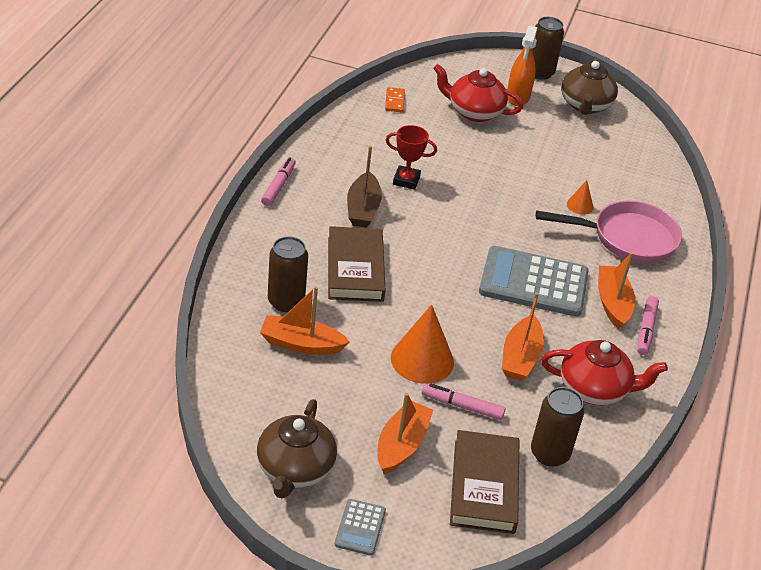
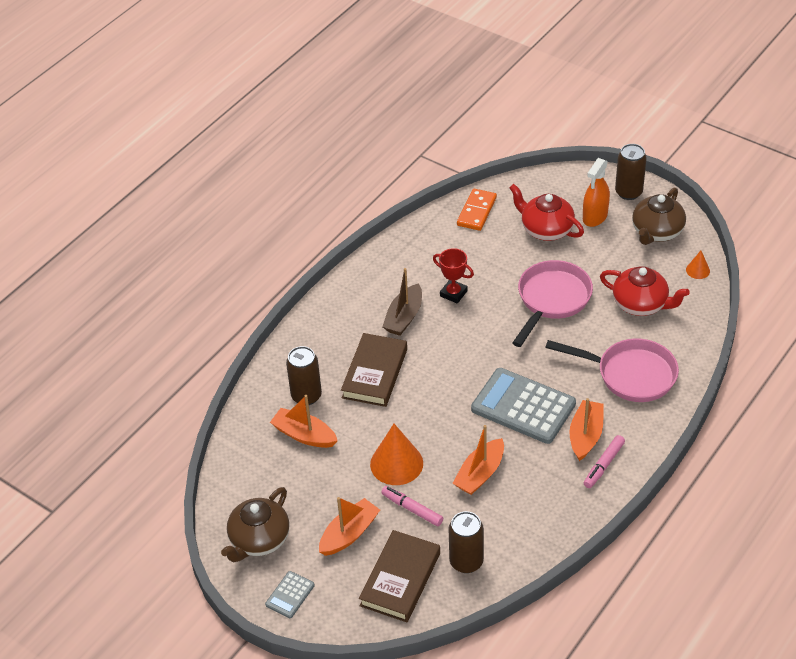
camera: 25 degrees right, 5 degrees up
(278, 186) = (341, 287): pink marker -> none
(394, 101) = (476, 211): orange domino -> orange domino, size x1.57
(512, 176) = (552, 300): none -> pink pan
(580, 205) = (601, 336): orange cone -> orange cone (698, 270)
(594, 389) = (531, 512): red teapot -> red teapot (641, 304)

